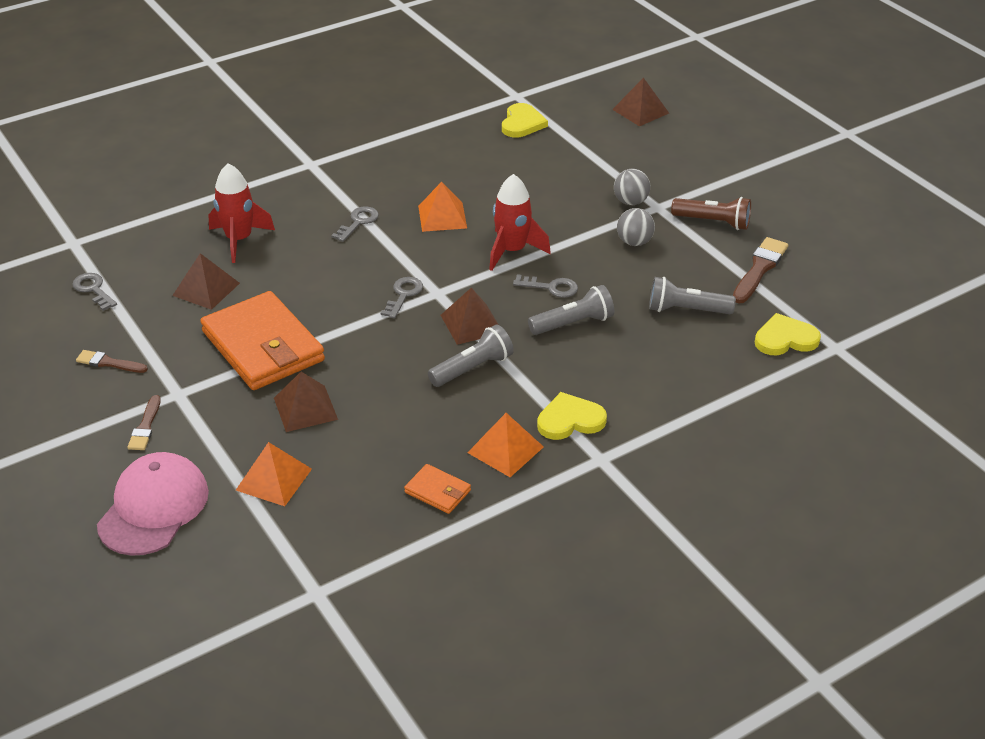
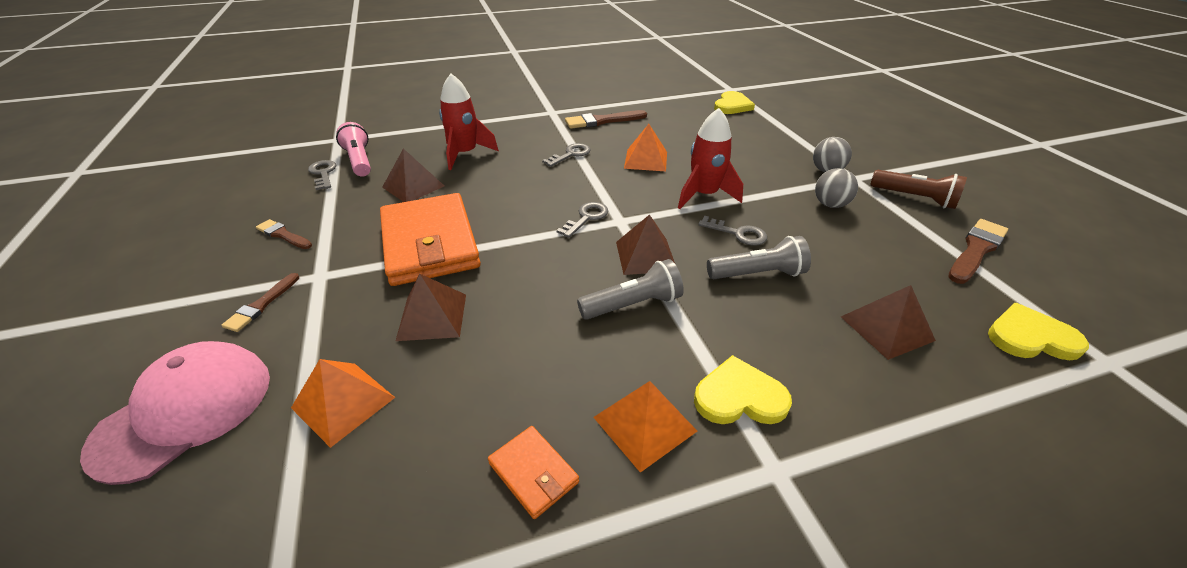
camera: 15 degrees right, 0 degrees up
(122, 267) = (359, 161): none -> pink flashlight
(376, 169) = (602, 121): none -> brown brush
(640, 111) = (836, 108): brown pyramid -> brown pyramid (886, 328)
(686, 310) = (892, 281): grey flashlight -> none

